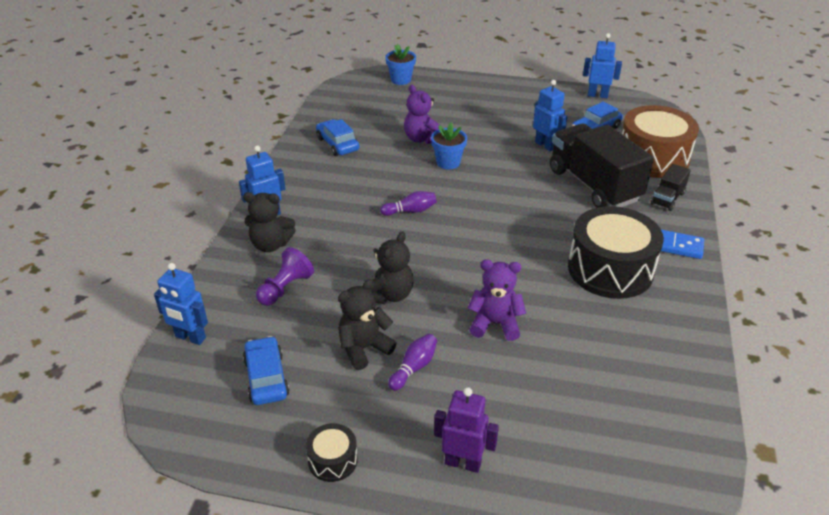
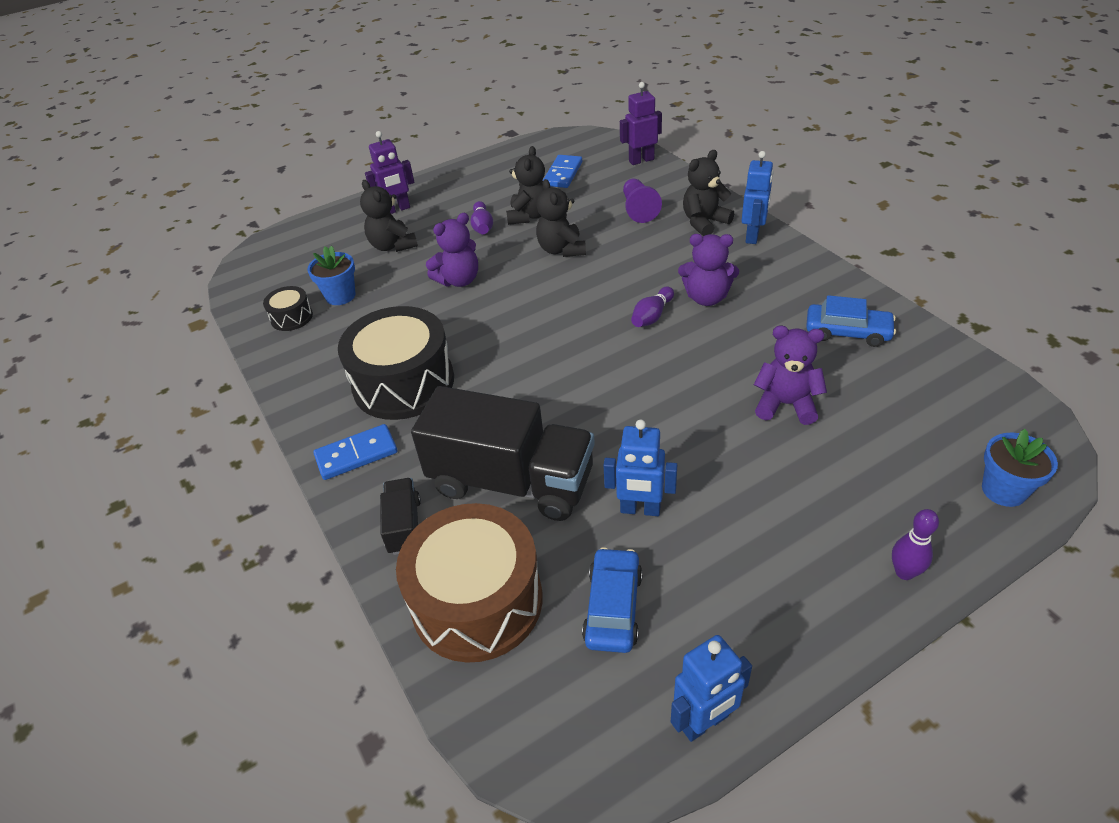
camera: 140 degrees right, 5 degrees up
(190, 338) = (641, 160): blue robot -> purple robot
(266, 378) = (563, 174): blue car -> blue domino
(332, 460) = (471, 173): black drum -> black drum (292, 317)
(365, 200) = (706, 298): none -> purple teddy bear
(448, 162) = (706, 393): blue flower pot -> blue flower pot (340, 296)
(476, 85) = (904, 572): none -> purple bowling pin
(513, 408) = (392, 246): none -> black teddy bear

